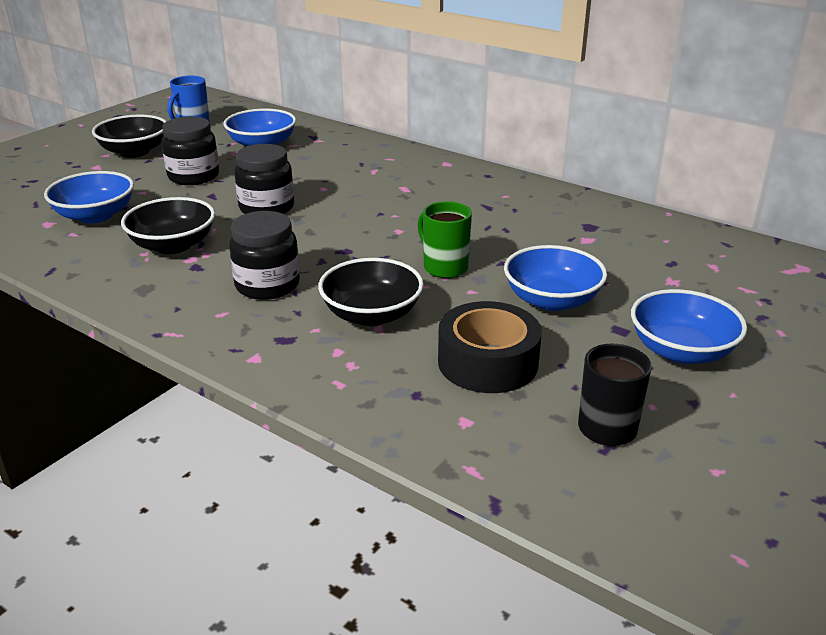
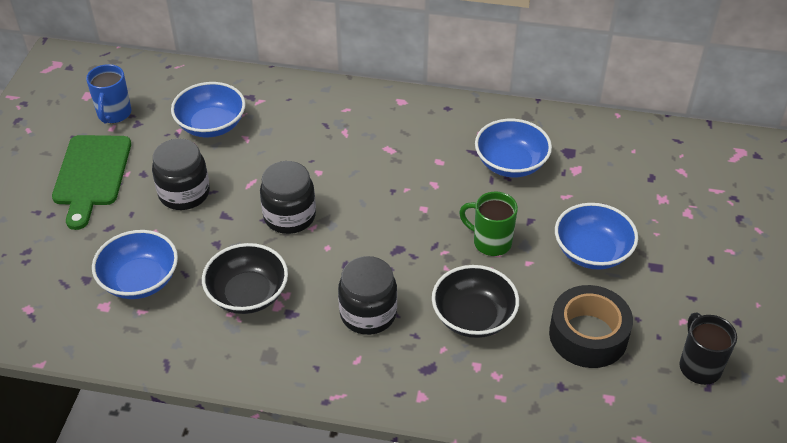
camera: 25 degrees left, 15 degrees up
(134, 152) = (91, 175): black bowl -> green cutting board
(681, 351) = (706, 274): blue bowl -> blue bowl (511, 163)

